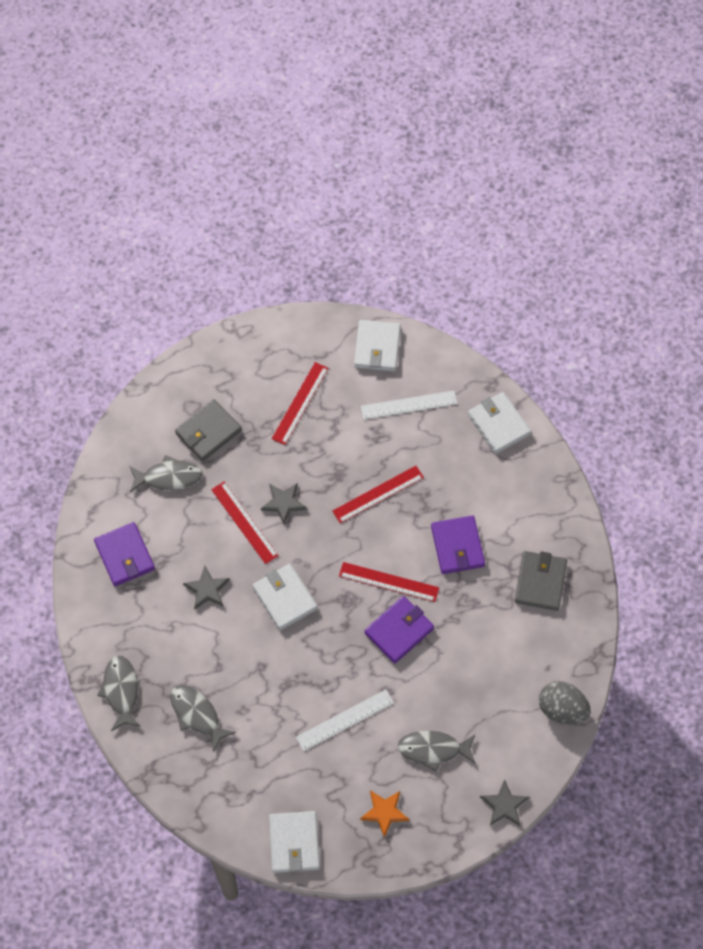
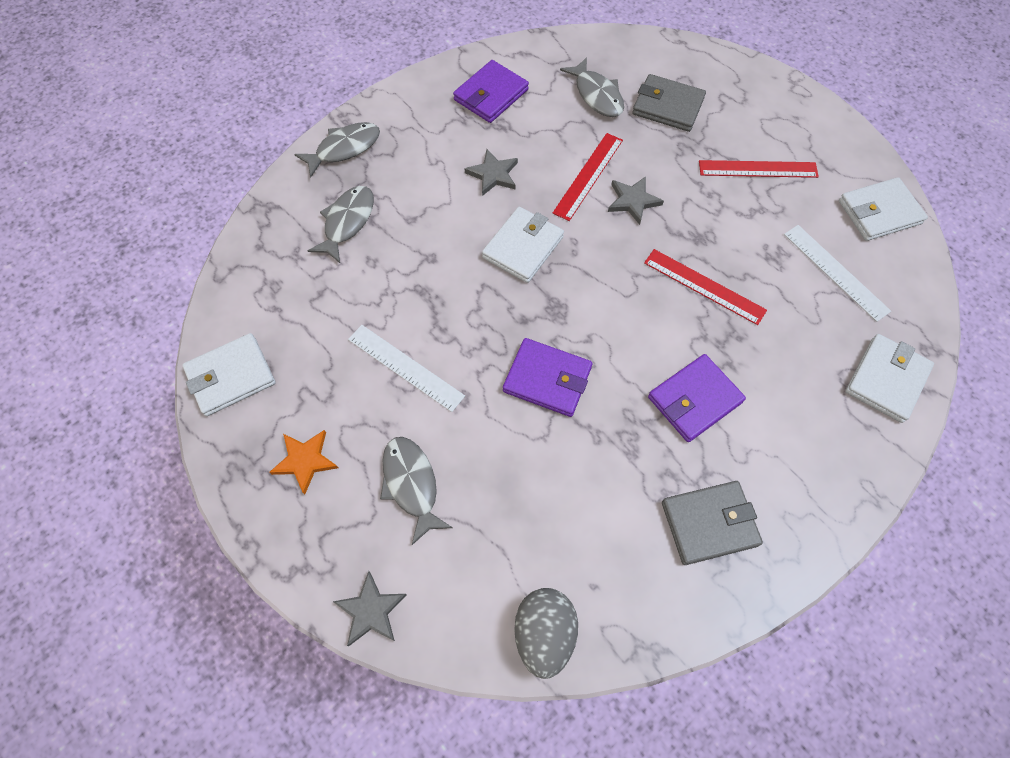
camera: 65 degrees right, 0 degrees up
(389, 582) = (603, 342): red ruler -> none

